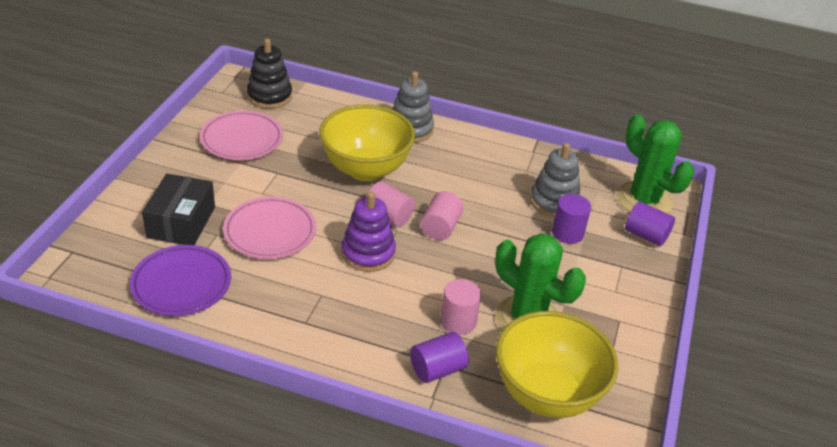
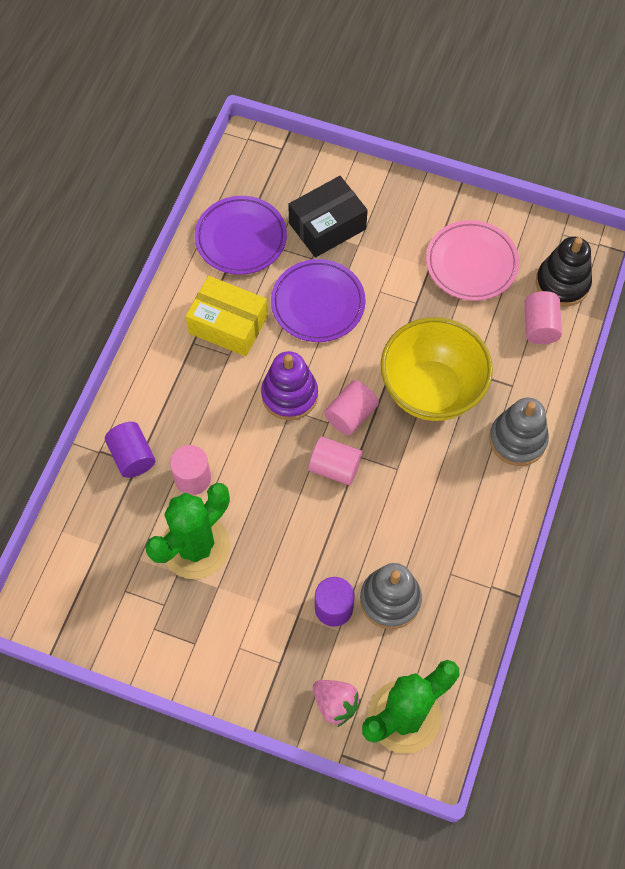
camera: 95 degrees right, 25 degrees up
(181, 222) = (327, 226): black box -> black box turned 45 degrees counterclockwise
(270, 232) = (318, 303): pink plate -> purple plate
(287, 295) = (228, 325): none -> yellow box
(308, 110) = (539, 326): none -> pink cylinder
(547, 394) = (98, 554): yellow bowl -> none
(646, 235) = (335, 704): purple cylinder -> pink strawberry

